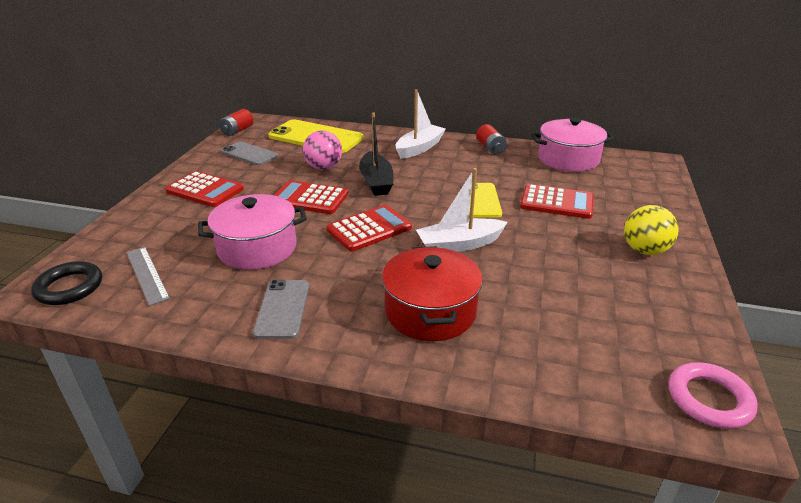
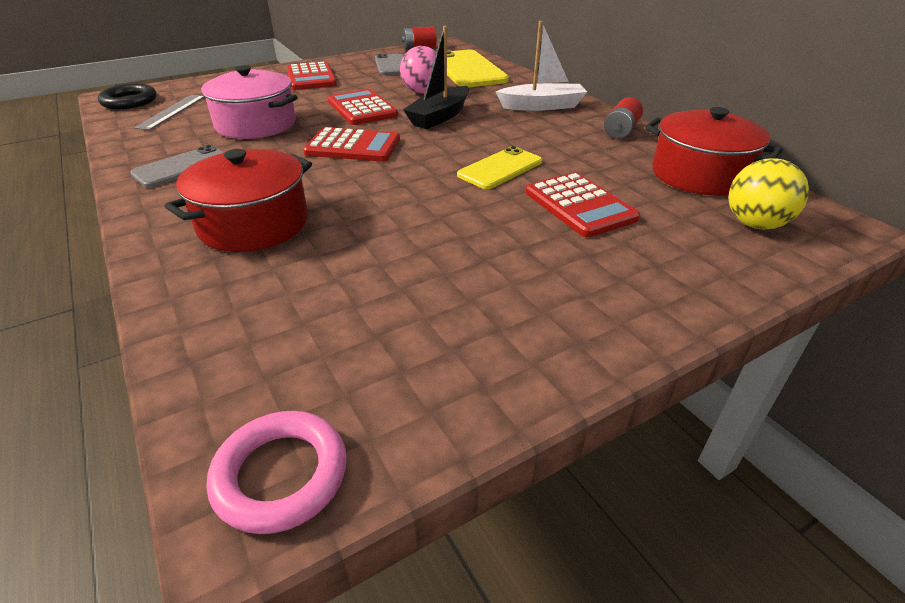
camera: 45 degrees right, 5 degrees up
(459, 244) = (393, 191): white boat -> none
(568, 159) = (699, 175): pink pot -> red pot
(644, 250) = (577, 300): yellow ball -> yellow ball (755, 224)

